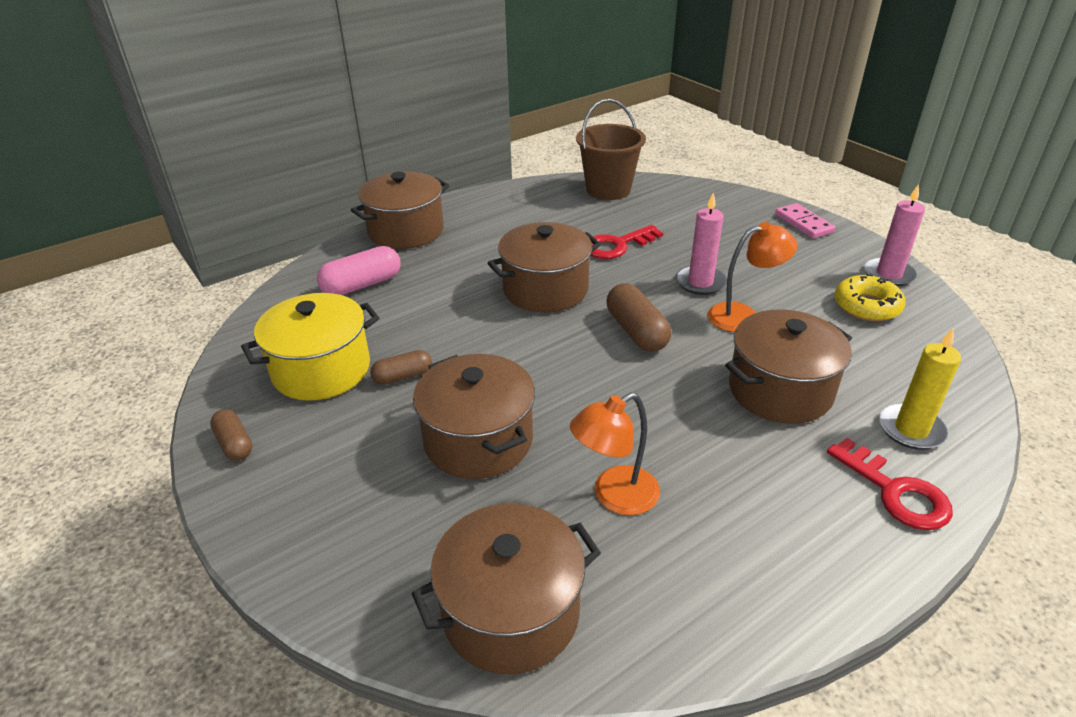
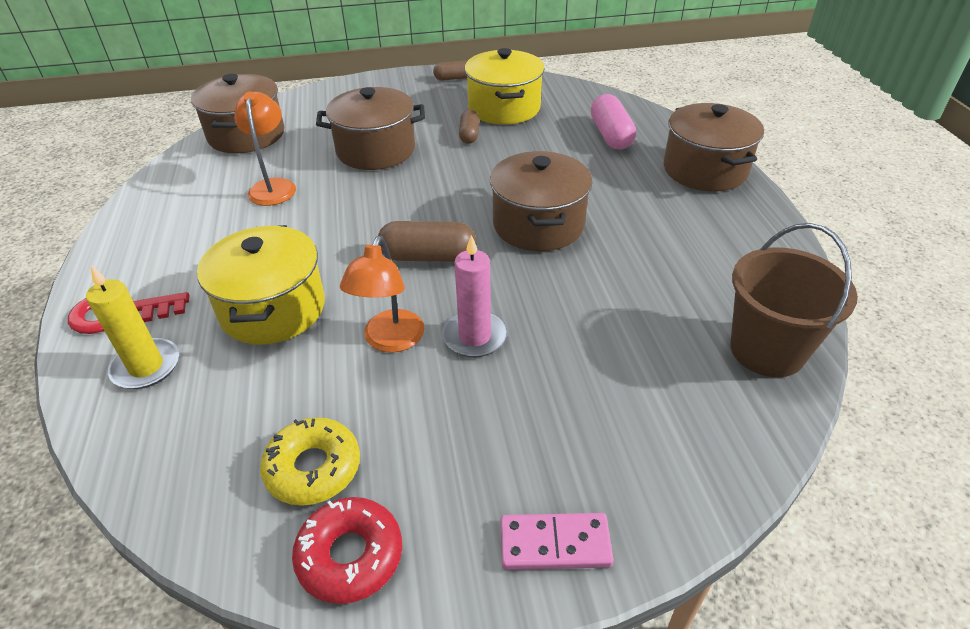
camera: 115 degrees right, 5 degrees up
(617, 245) = (598, 301): red key -> none
(780, 390) = (273, 309): brown pot -> yellow pot
(888, 274) = (350, 555): pink candle -> red donut

